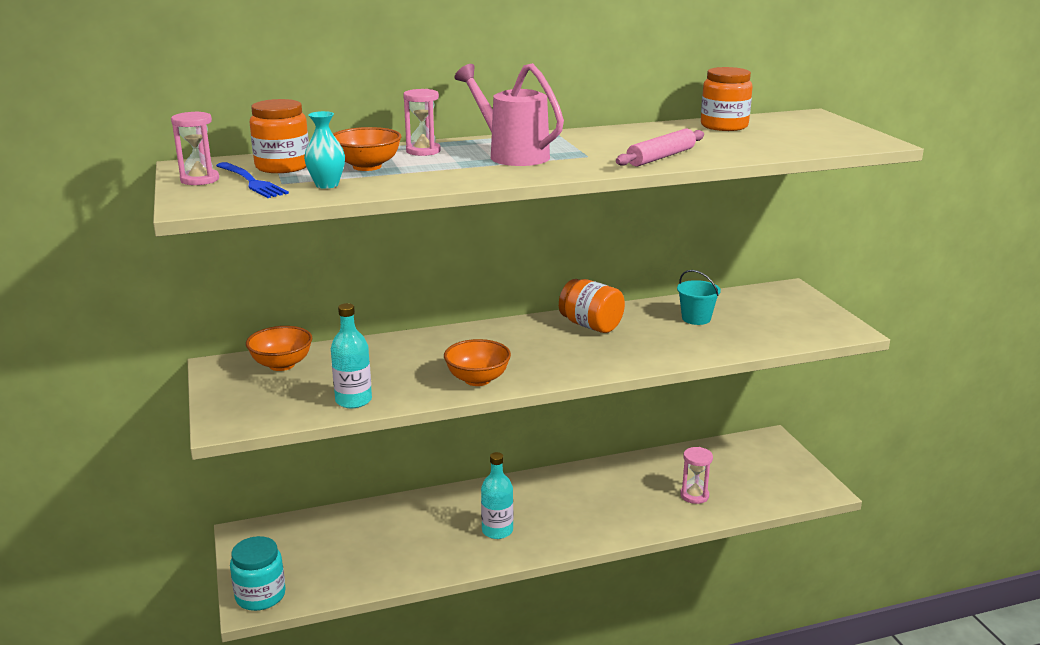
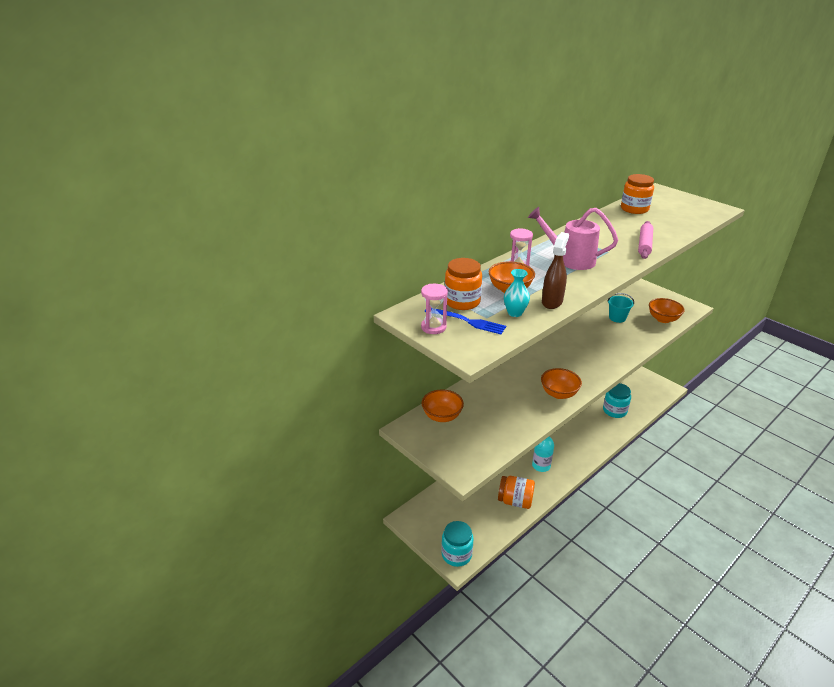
camera: 25 degrees left, 10 degrees up
(353, 400) = (512, 430): turquoise bottle -> none
(399, 184) = (552, 302): none -> brown spray bottle
(591, 325) = (572, 337): orange jar -> orange jar (515, 501)
(694, 495) = (614, 411): pink hourglass -> turquoise jar
(774, 334) = (663, 319): none -> orange bowl

